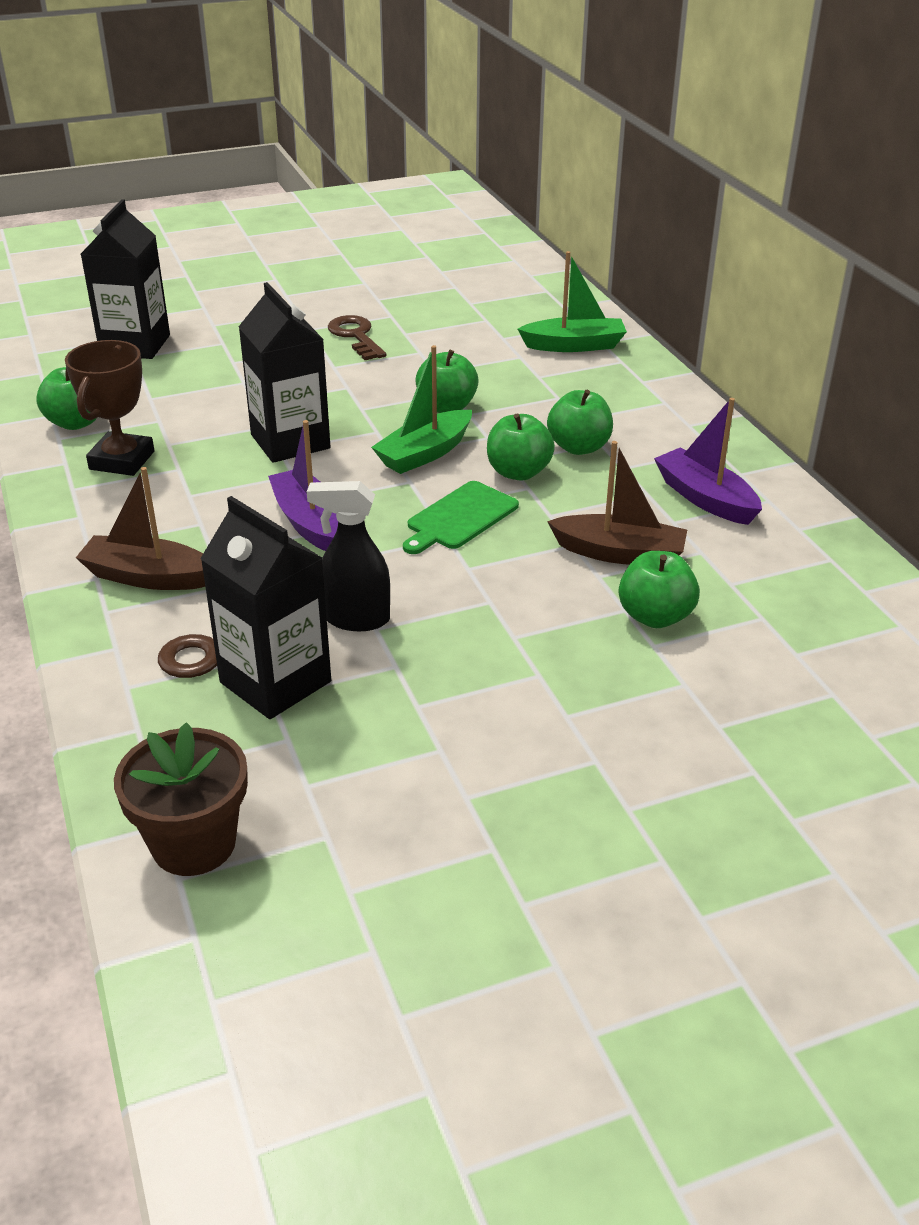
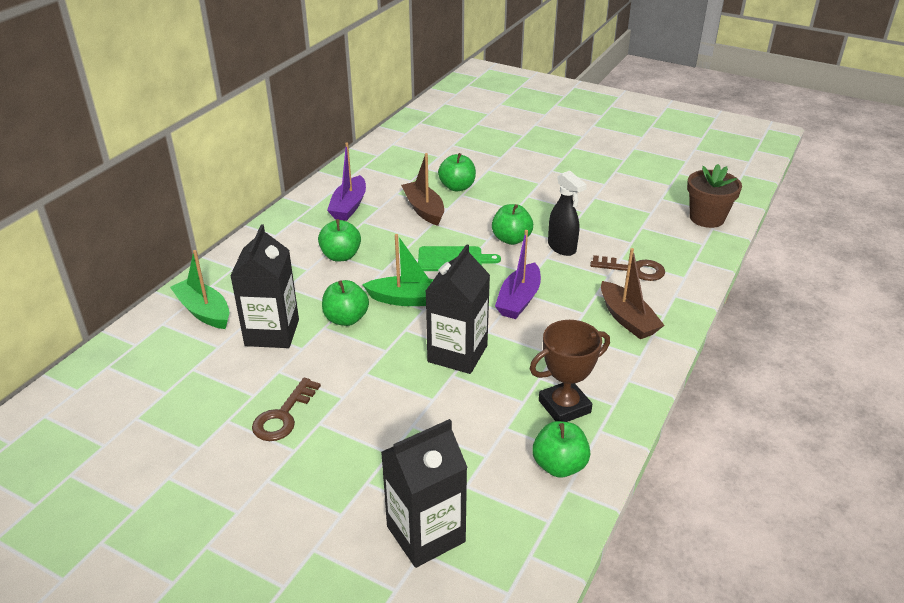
camera: 130 degrees left, 0 degrees up
(275, 682) = (623, 245): black carton -> black carton (272, 332)
(518, 472) = (389, 262): green apple -> green apple (511, 239)

